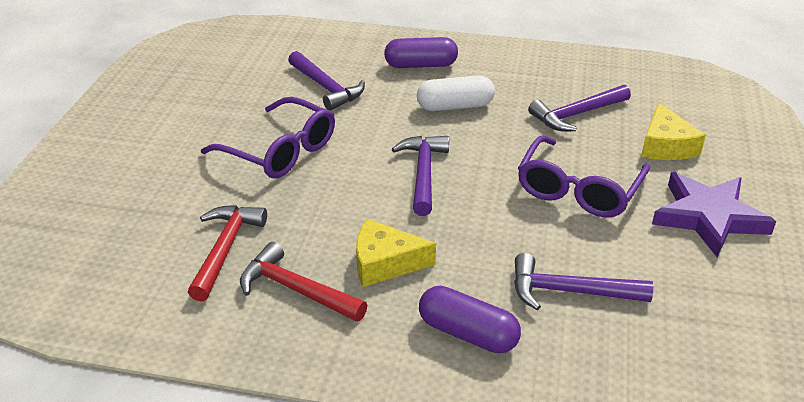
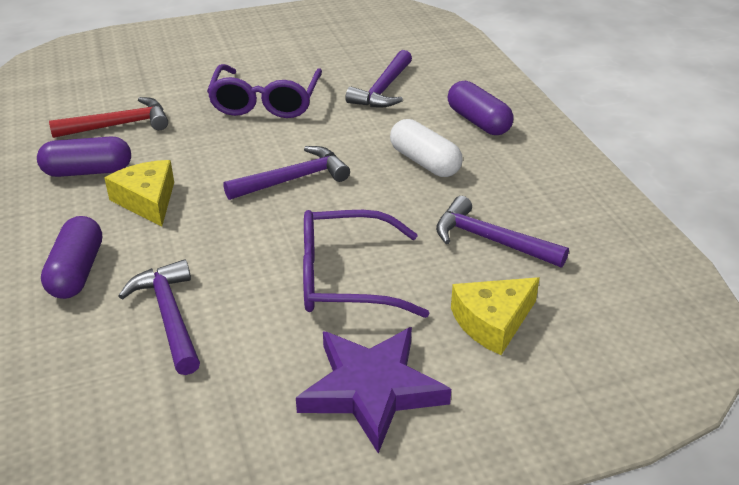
camera: 60 degrees right, 0 degrees up
(296, 290) = (88, 171): red hammer -> purple capsule

